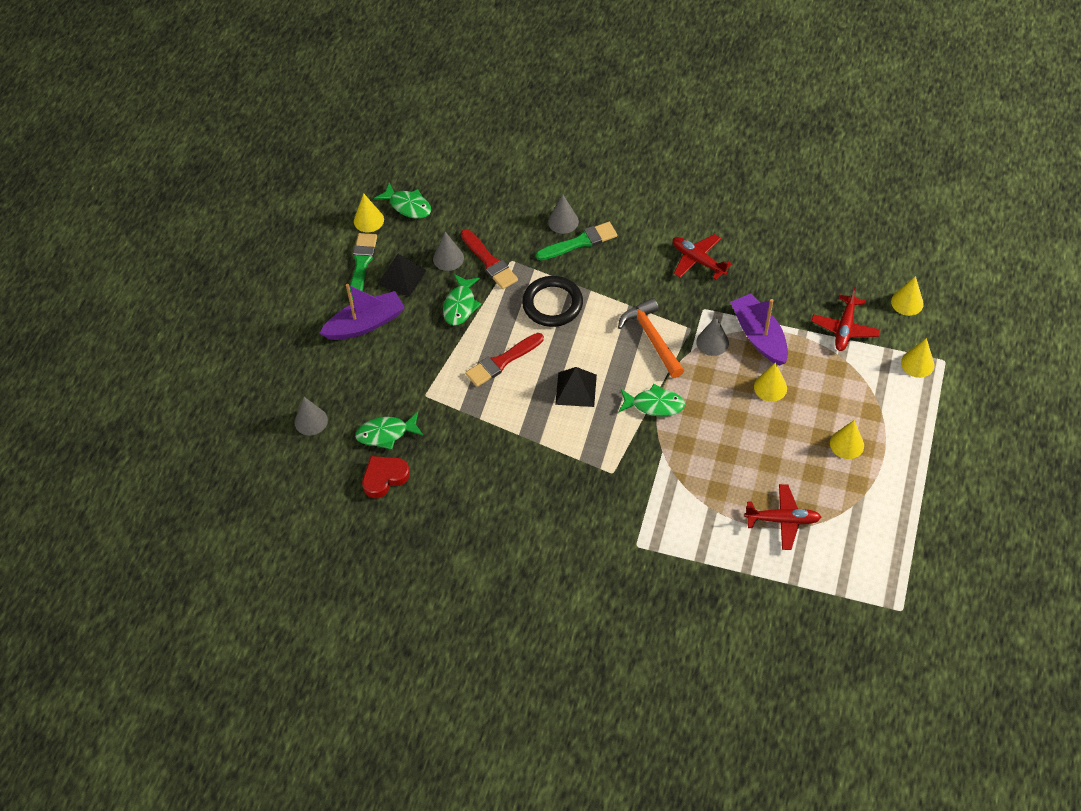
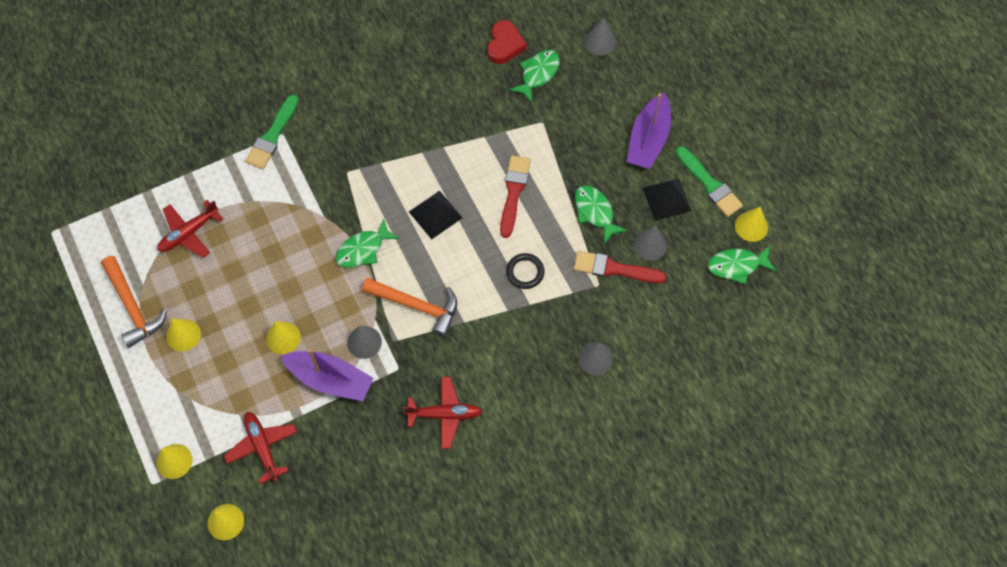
camera: 135 degrees right, 10 degrees up
(552, 304) = (525, 272): black ring -> black ring, size x0.59
(580, 242) = (561, 349): green brush -> green brush (272, 136)
(873, 494) = (133, 307): none -> orange hammer

